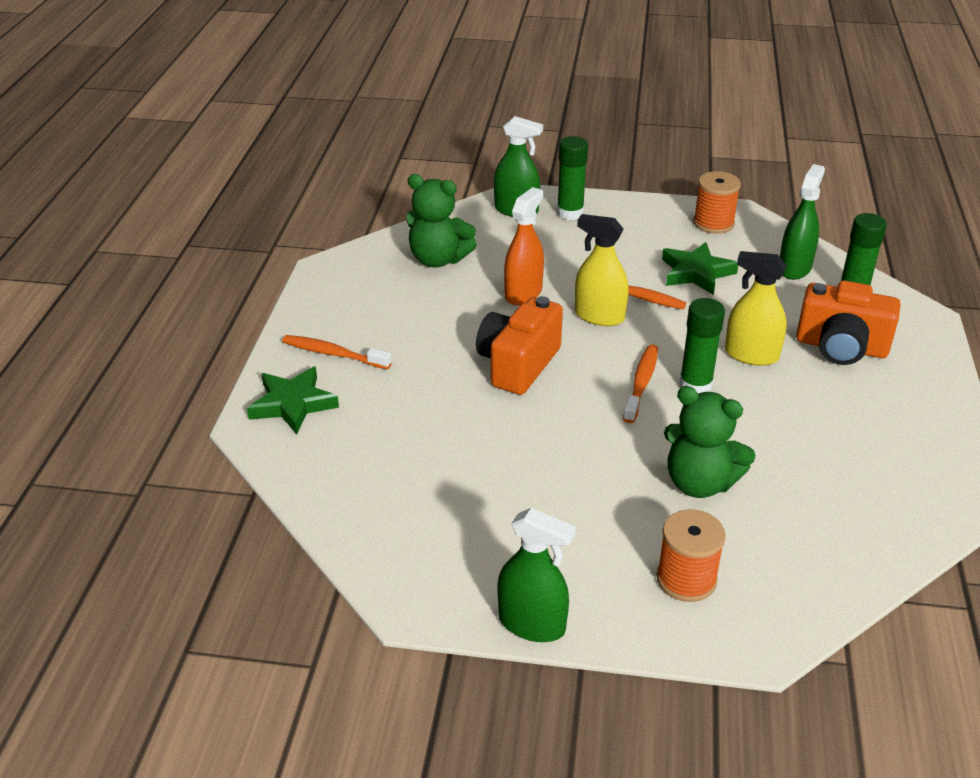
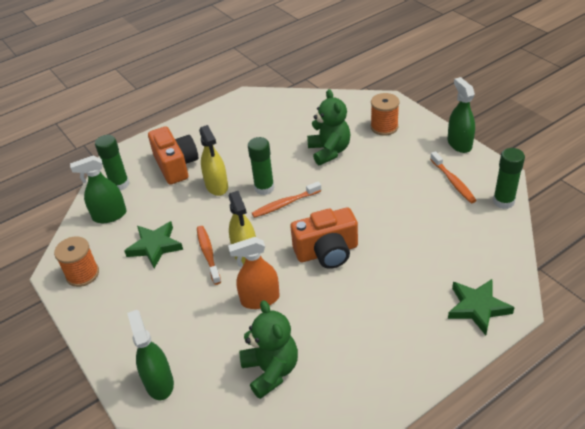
camera: 130 degrees left, 5 degrees up
(333, 354) = (421, 331): orange toothbrush -> orange toothbrush (453, 182)
(570, 213) = (134, 350): green glue stick -> green glue stick (503, 201)

